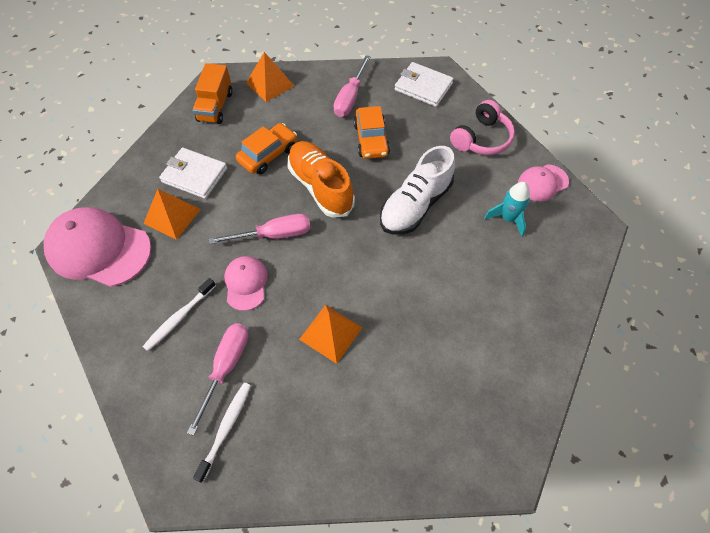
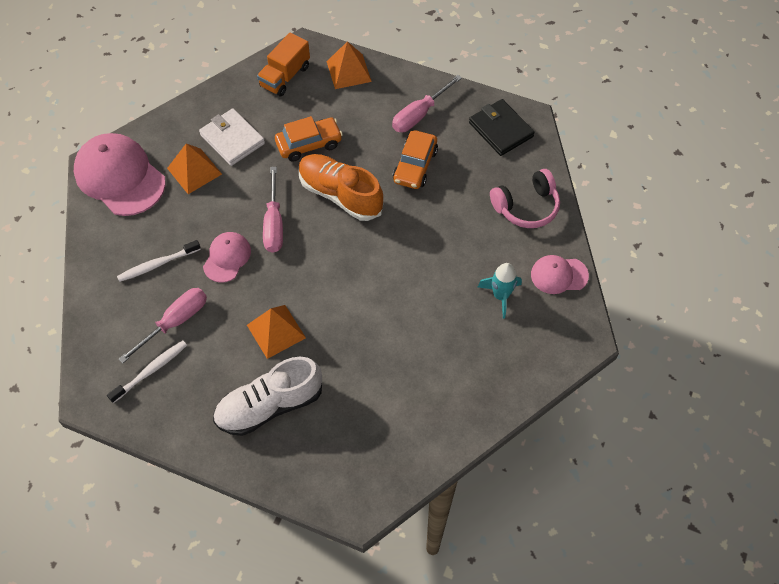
camera: 25 degrees right, 0 degrees up
(274, 235) = (274, 224): pink screwdriver -> pink screwdriver turned 75 degrees clockwise
(320, 187) = (340, 195): orange shoe -> orange shoe turned 45 degrees counterclockwise
(415, 205) = (419, 248): white shoe -> white shoe (269, 405)
(423, 87) = (500, 129): white wallet -> black wallet

